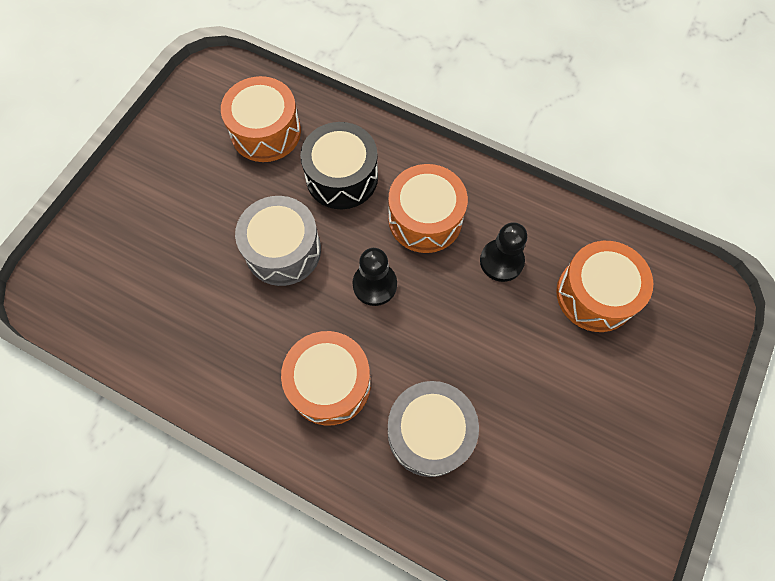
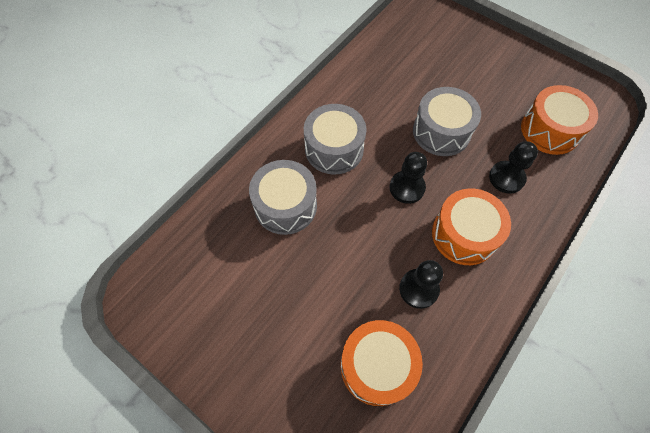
camera: 100 degrees right, 5 degrees down
(329, 383) = (334, 149): orange drum -> grey drum
(342, 177) = (506, 178): black drum -> black pawn

